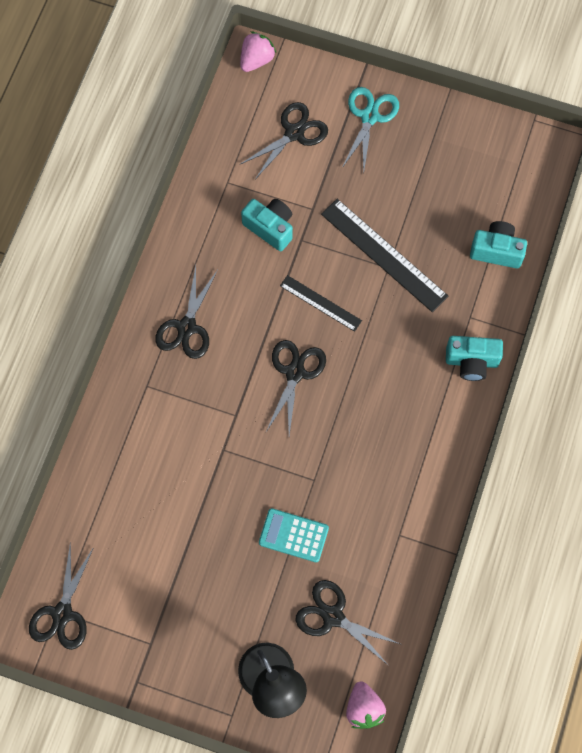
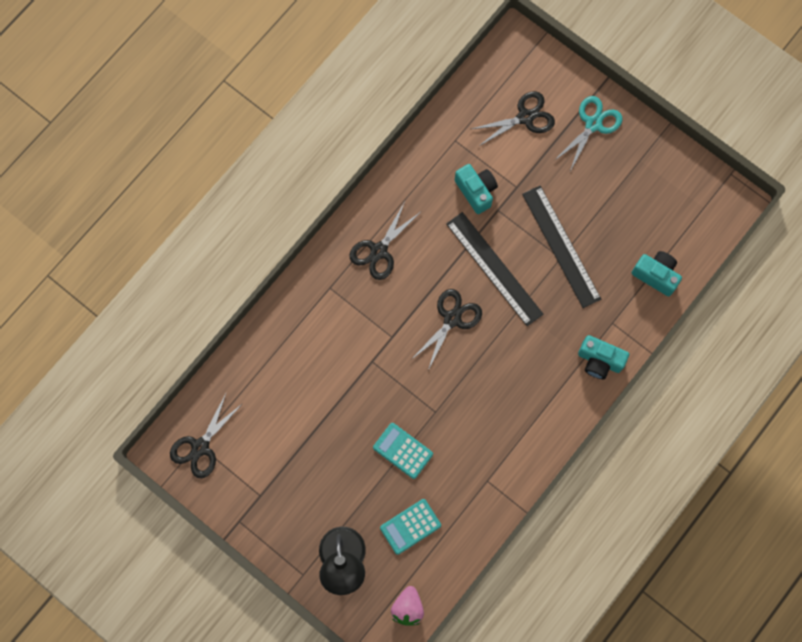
camera: 20 degrees right, 5 degrees up
(256, 60) = (517, 43): pink strawberry -> none
(320, 303) = (494, 268): black ruler -> black ruler, size x1.73
(333, 616) = (410, 526): black scissors -> turquoise calculator

